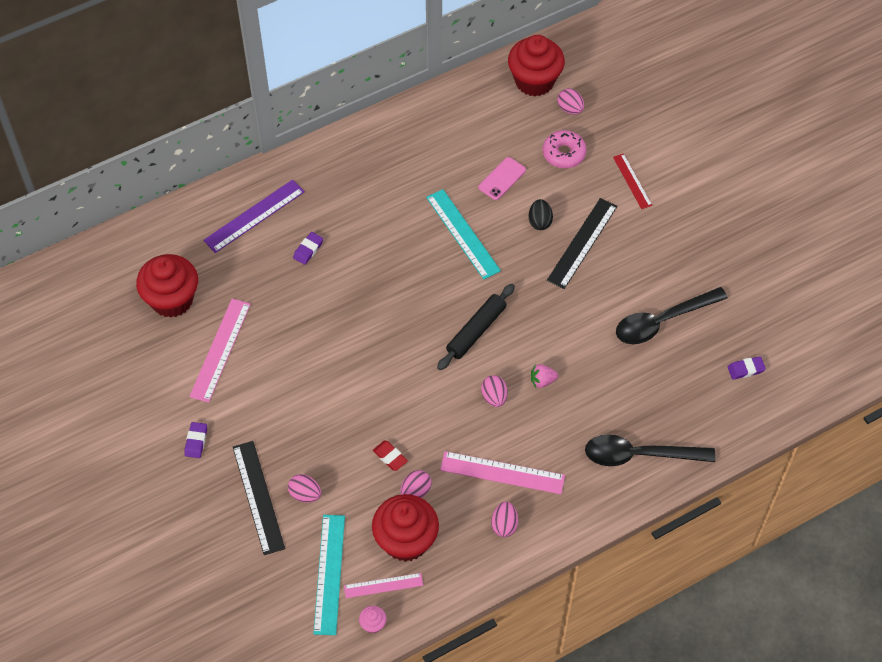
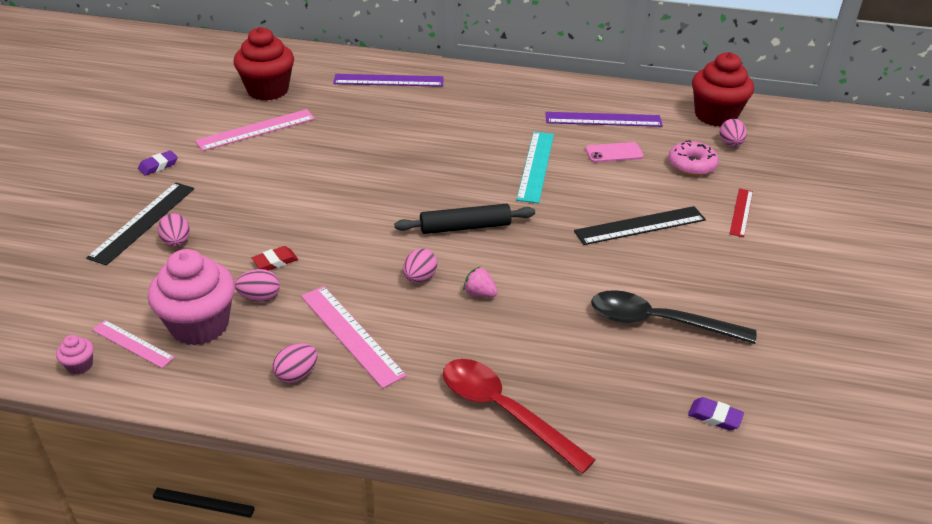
camera: 40 degrees right, 20 degrees down
(308, 250) = (400, 114): purple eraser -> none
(329, 574) = (108, 304): turquoise ruler -> none
(390, 457) = (275, 261): red eraser -> red eraser turned 60 degrees clockwise
(406, 540) = (199, 325): red cupcake -> pink cupcake
(461, 145) = (603, 119): none -> purple ruler
(540, 221) = (615, 193): black egg -> none
(639, 455) = (504, 411): black spoon -> red spoon

